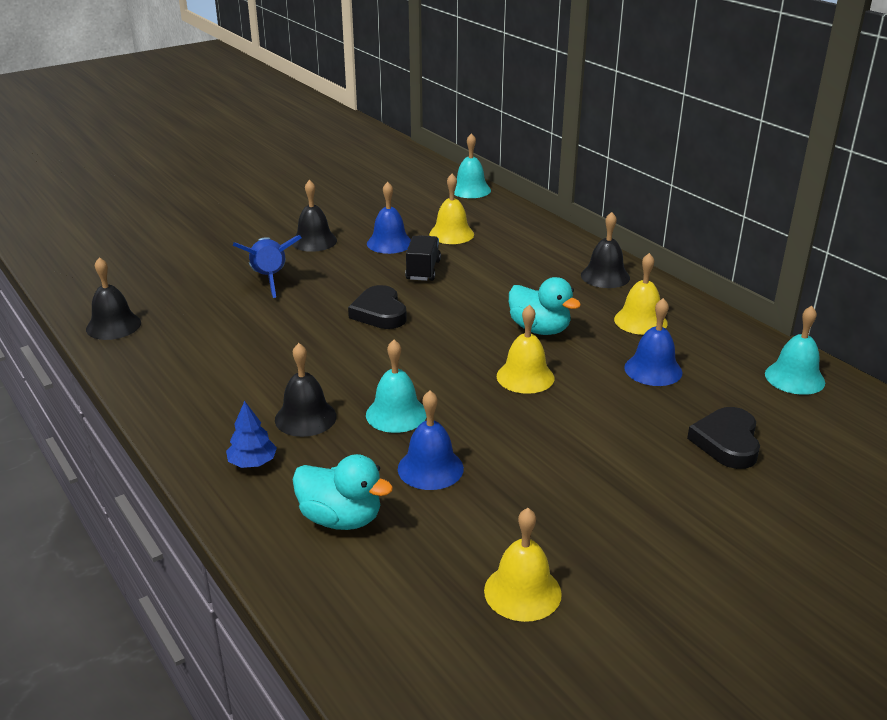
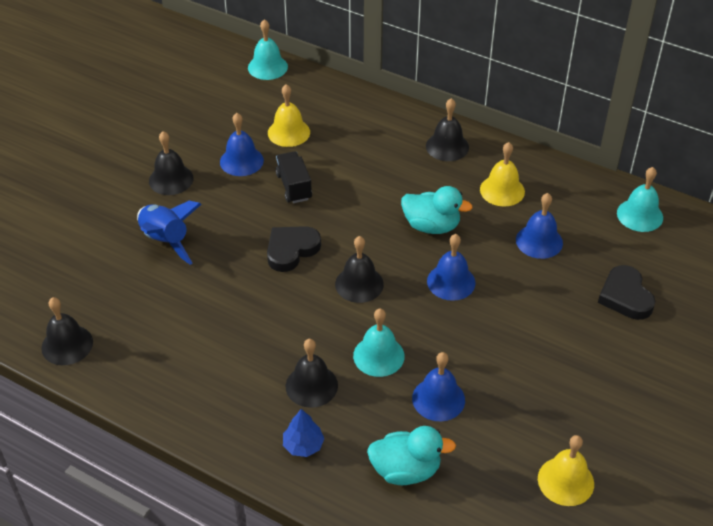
camera: 25 degrees left, 15 degrees up
(379, 313) = (291, 250): black heart -> black heart turned 90 degrees clockwise
(425, 354) = (359, 284): none -> black bell
(525, 377) = (451, 282): yellow bell -> blue bell

